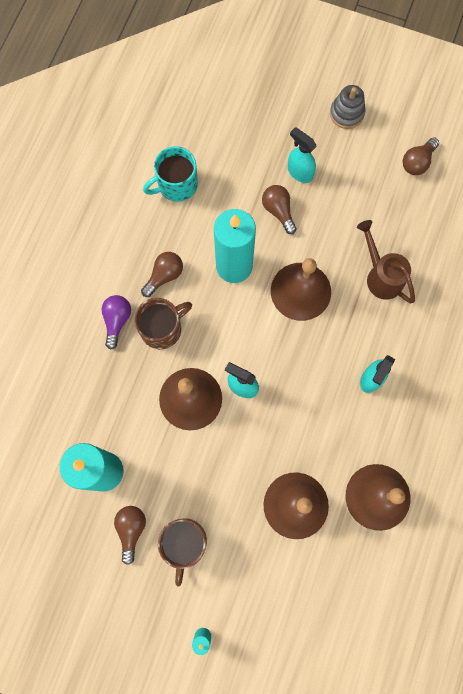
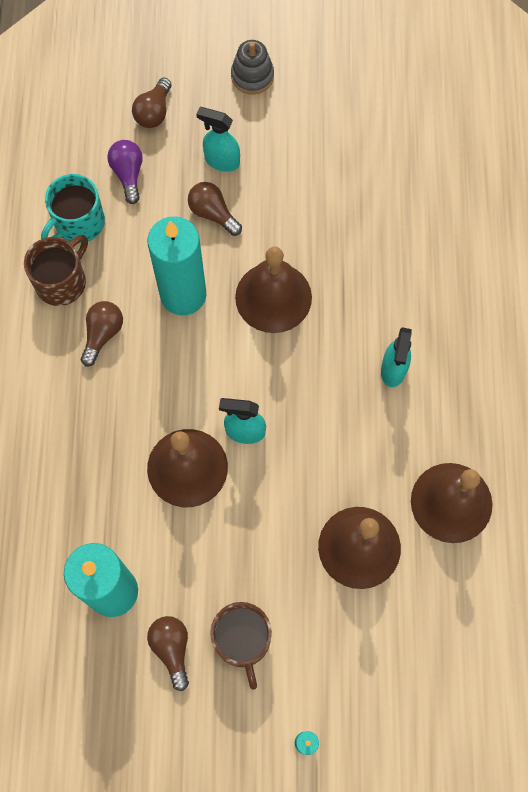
camera: 20 degrees left, 5 degrees down
(117, 321) = (64, 407): purple light bulb -> purple light bulb (128, 174)
(162, 328) = (122, 397): brown mug -> brown mug (62, 282)
(381, 276) = (361, 248): brown watering can -> none
(417, 162) = (355, 105): brown light bulb -> brown light bulb (154, 112)

